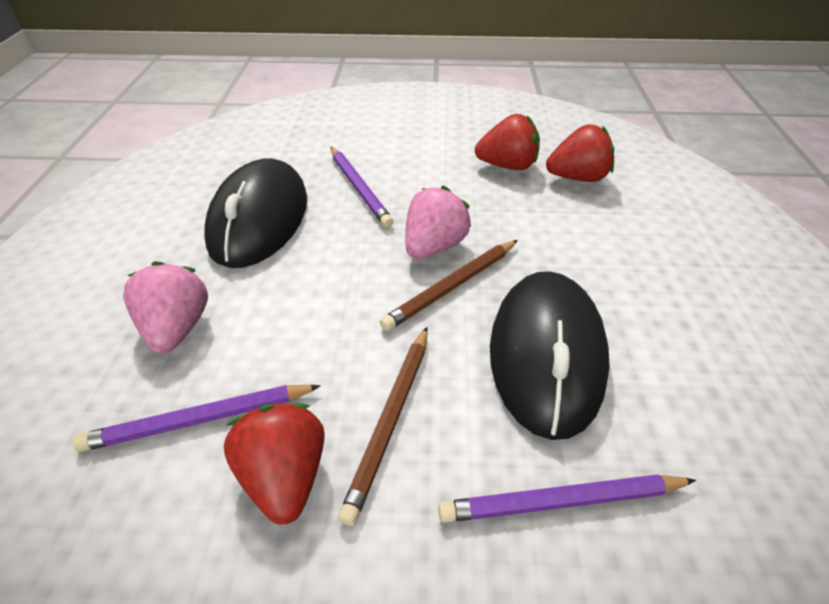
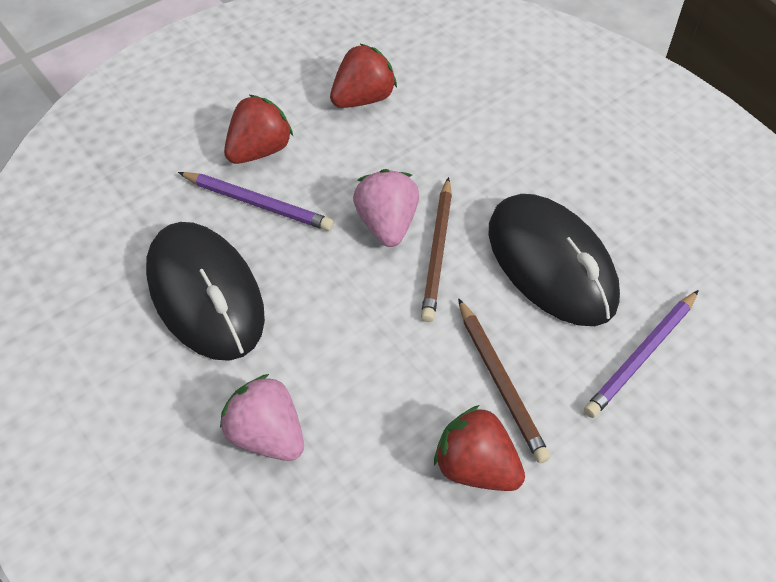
camera: 40 degrees left, 10 degrees up
(199, 420) = (376, 480): purple pencil -> none
(577, 178) = (432, 79): red strawberry -> red strawberry (259, 150)

